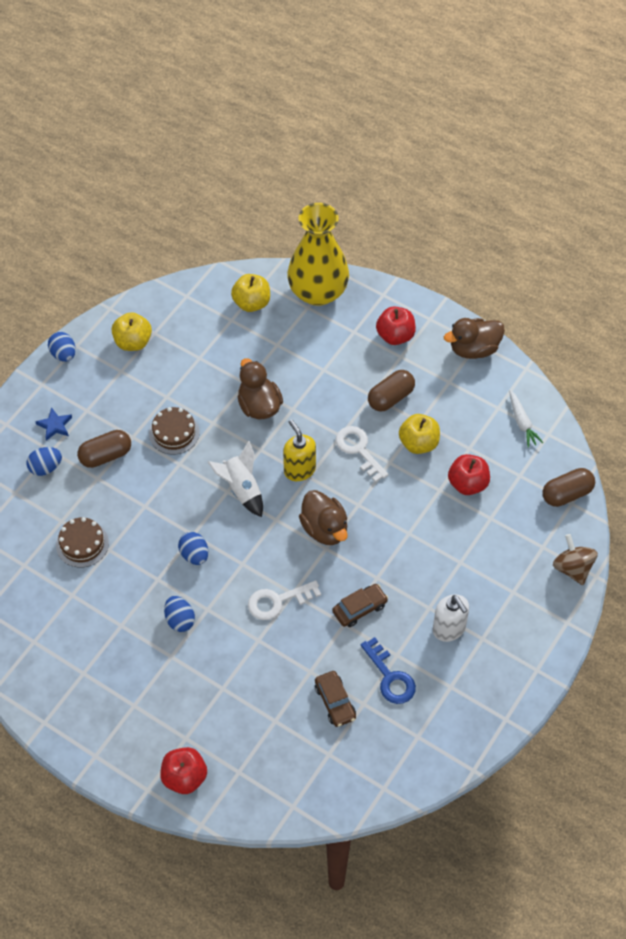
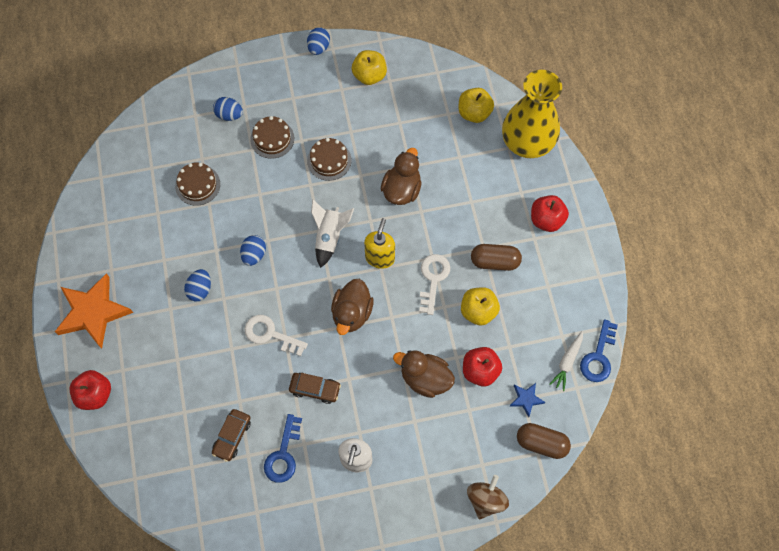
camera: 45 degrees right, 10 degrees up
(55, 425) = (264, 91): blue star -> blue star (526, 399)
(105, 455) = (272, 139): brown capsule -> brown cake
(107, 718) = (93, 312): none -> orange star
(474, 349) = (592, 278): brown duck -> brown duck (425, 379)
(539, 399) = (598, 356): none -> blue key

